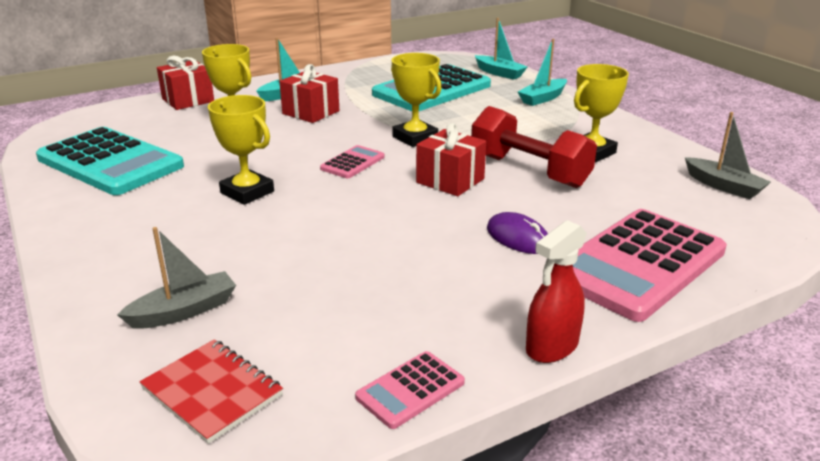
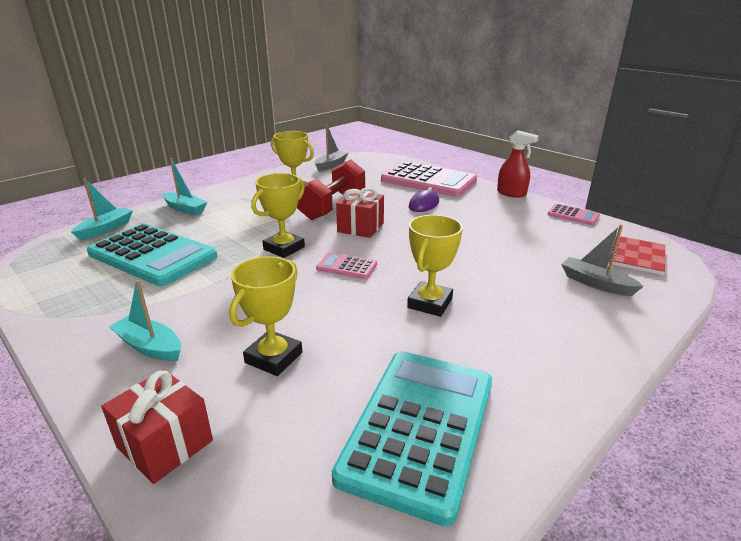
camera: 105 degrees left, 0 degrees up
(311, 112) = (221, 313): red gift -> none

